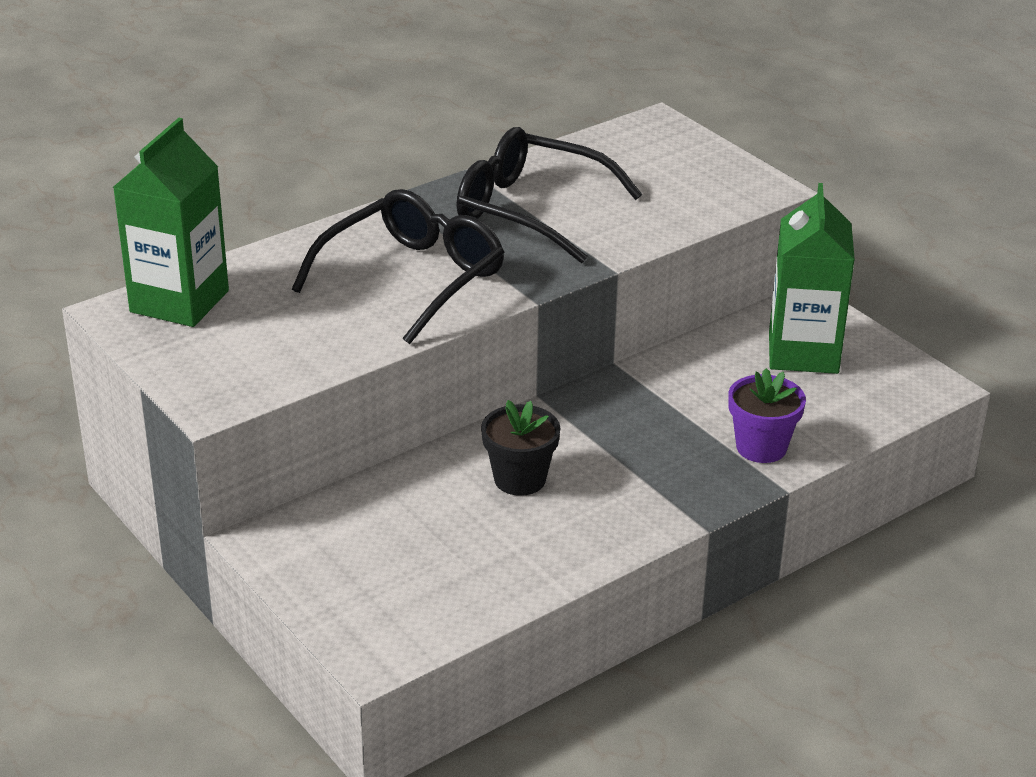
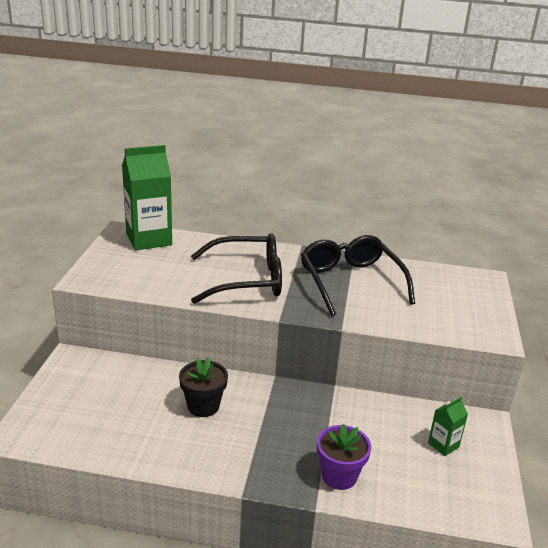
camera: 45 degrees right, 5 degrees down
(803, 352) = (443, 445): green carton -> green carton, size x0.47

